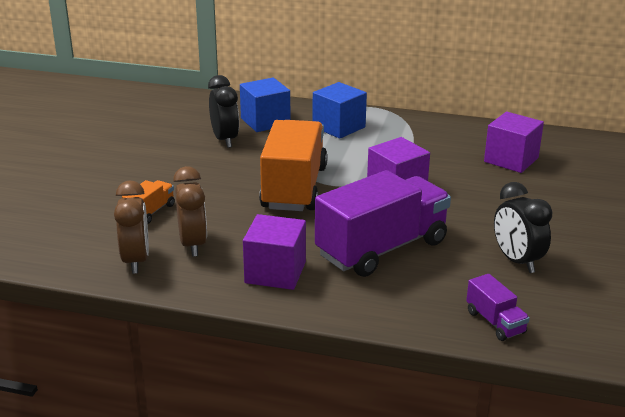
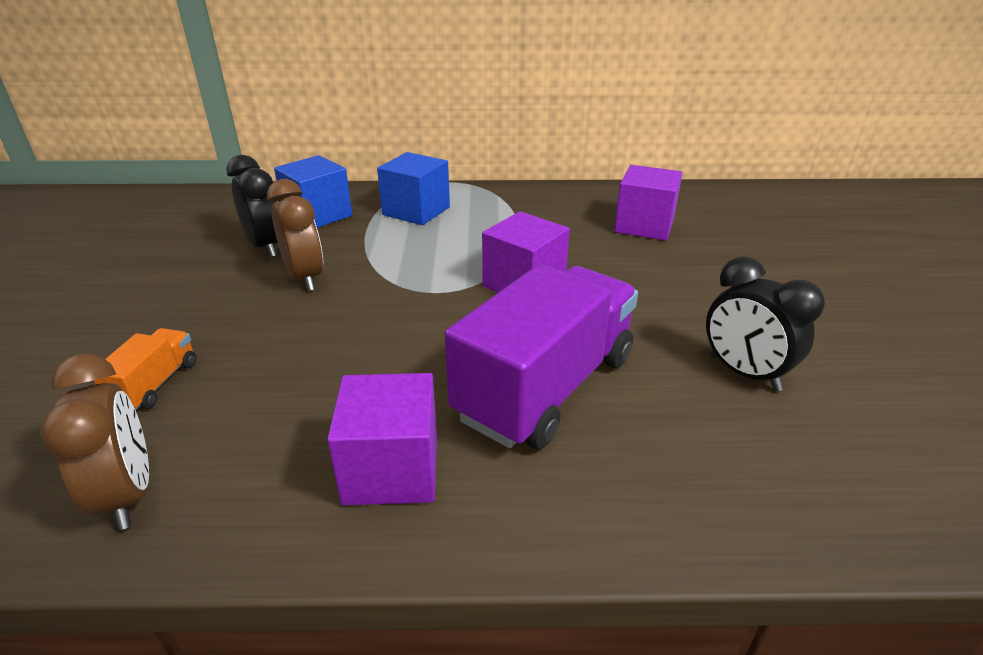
camera: 15 degrees left, 5 degrees up
(193, 244) = (235, 436): brown clock -> brown clock (305, 278)
(294, 188) = (381, 304): orange truck -> none
(495, 322) = (788, 500): purple truck -> none

